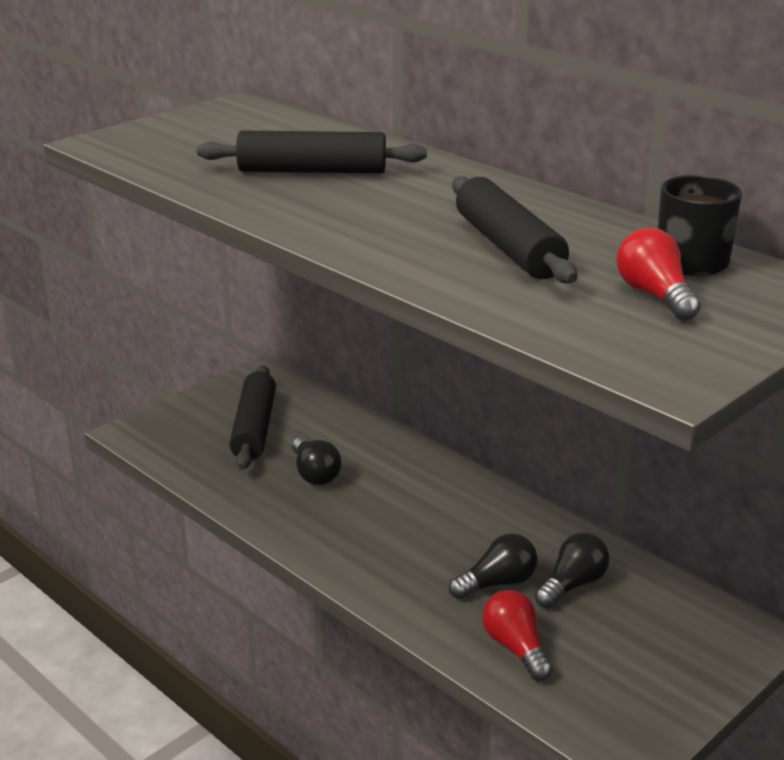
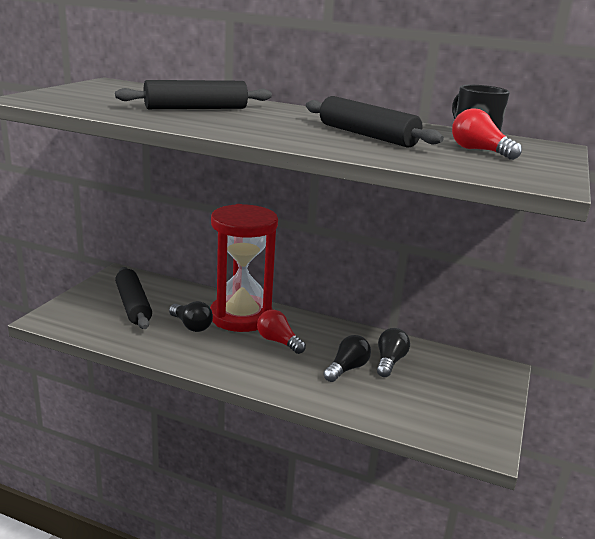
camera: 25 degrees left, 5 degrees down
(393, 470) = (241, 317): none -> red hourglass
(515, 648) = (384, 403): red light bulb -> red light bulb (278, 342)

